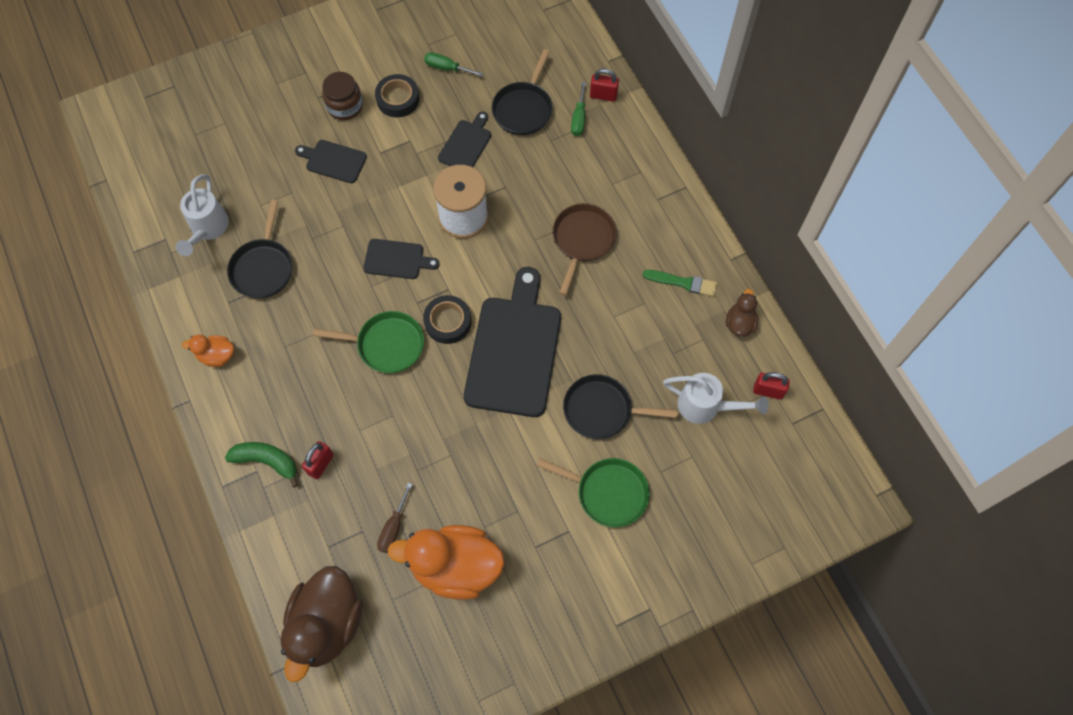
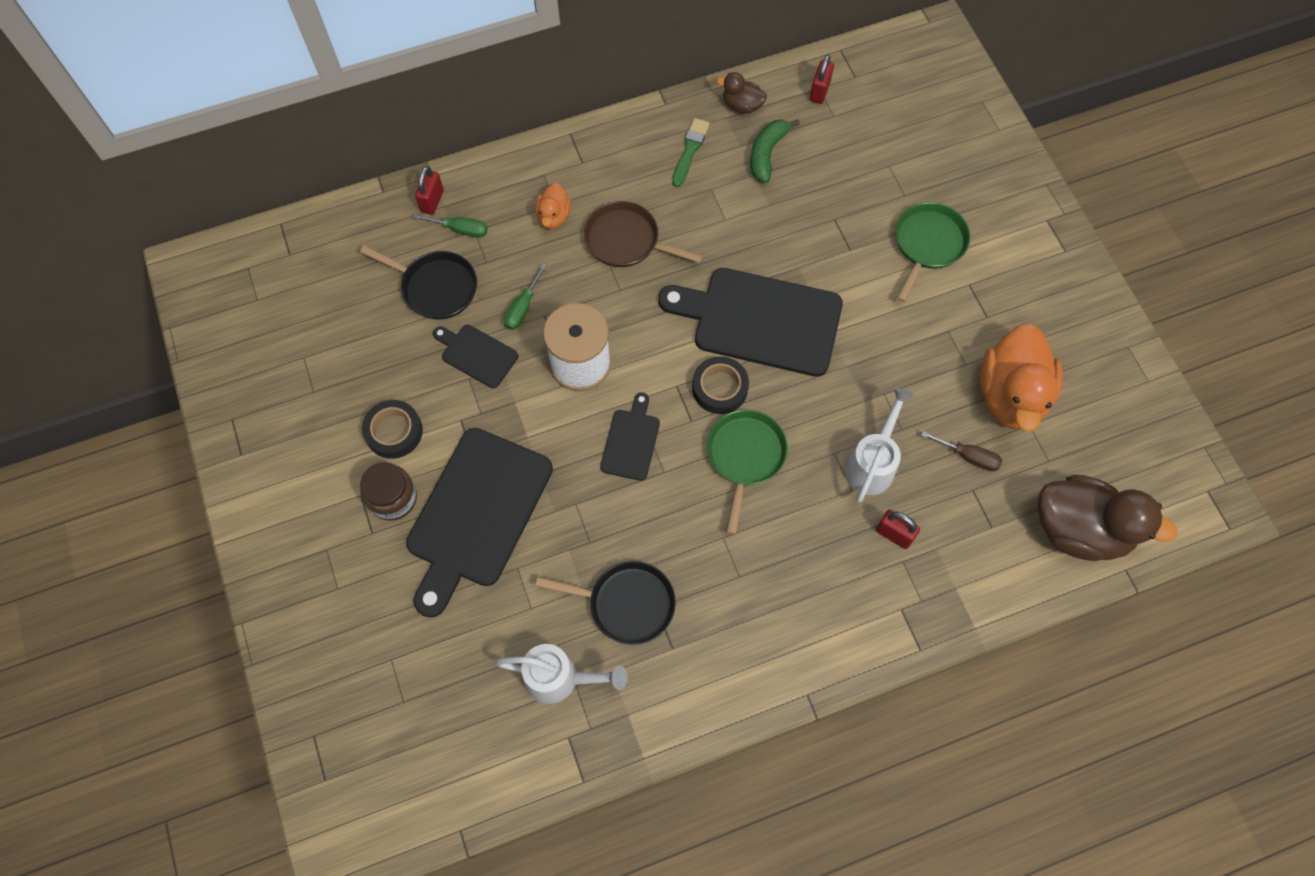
camera: 85 degrees left, 0 degrees up
(217, 356) = (747, 661): orange duck -> orange duck (553, 216)
(267, 461) = (889, 597): green banana -> green banana (767, 154)
(333, 161) = (477, 514): black cutting board -> black cutting board, size x2.06
(446, 68) = (356, 371): green screwdriver -> green screwdriver (522, 308)
(602, 410) = (835, 241): black pan -> none
(706, 406) = (835, 146): white watering can -> white watering can (873, 463)

